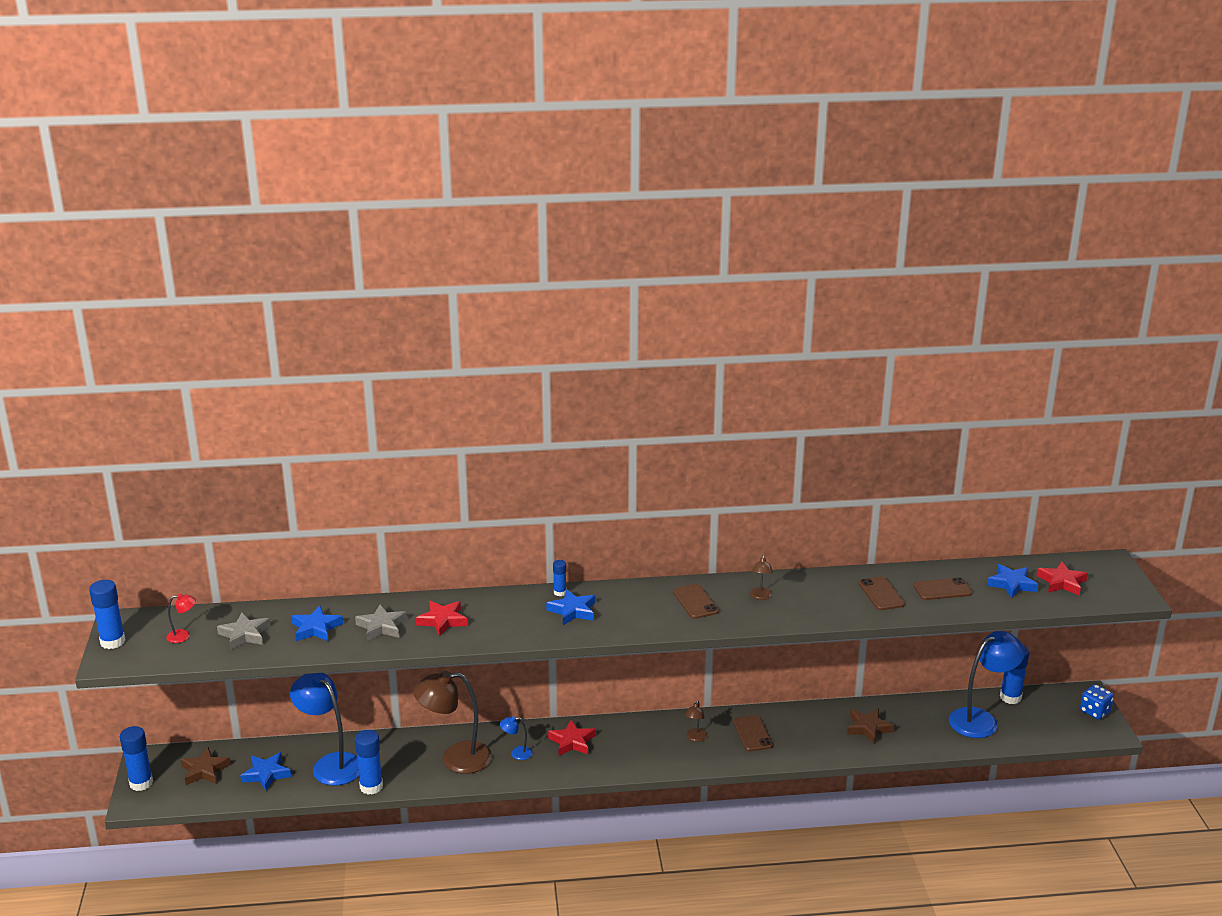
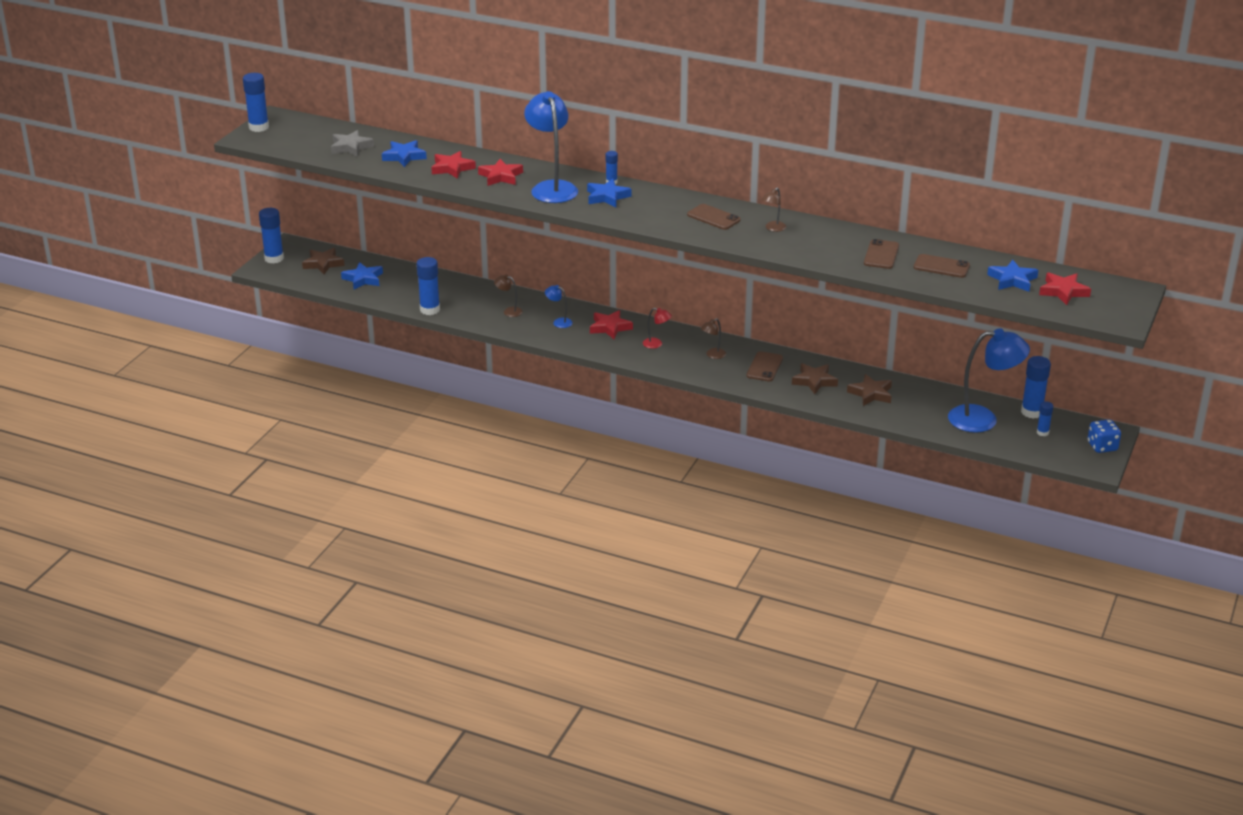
camera: 30 degrees right, 5 degrees up
(183, 636) = (309, 136): red lamp -> red lamp (656, 344)
(331, 764) = (414, 287): blue lamp -> blue lamp (552, 188)
(382, 626) = (452, 168): grey star -> red star
(455, 758) = (509, 311): brown lamp -> brown lamp, size x0.43
(695, 602) = (713, 217): brown phone -> brown phone turned 60 degrees counterclockwise
(809, 733) = (814, 381): none -> brown star
(1038, 715) = (1042, 432): none -> blue glue stick

